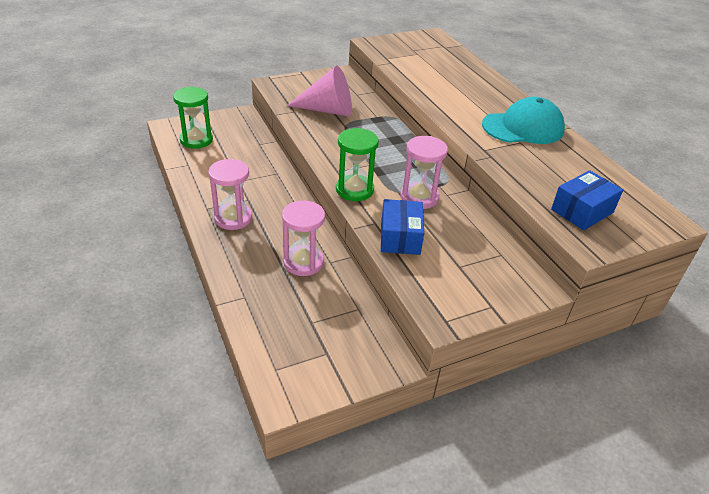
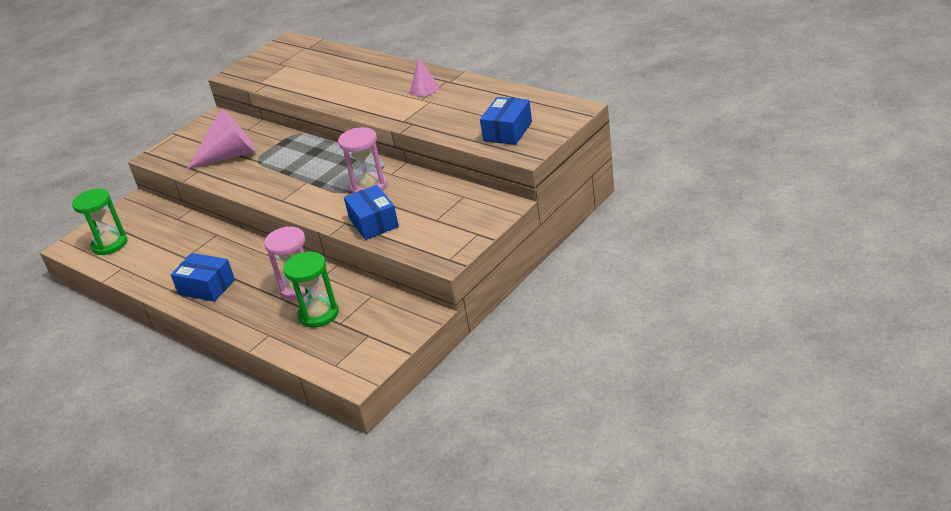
camera: 20 degrees left, 5 degrees down
(233, 218) = (206, 287): pink hourglass -> blue box
(354, 190) = (308, 207): green hourglass -> green hourglass (318, 314)
(523, 127) = (424, 89): turquoise cap -> pink cone

